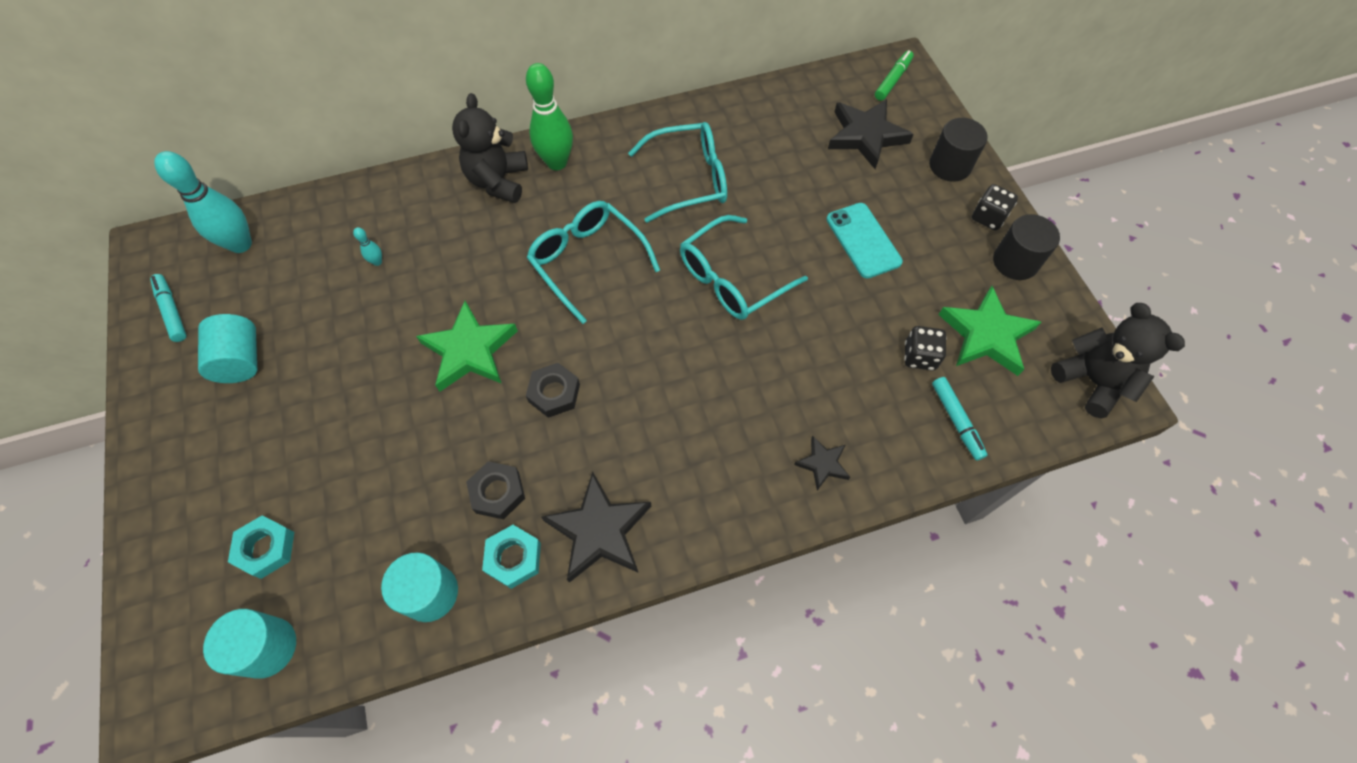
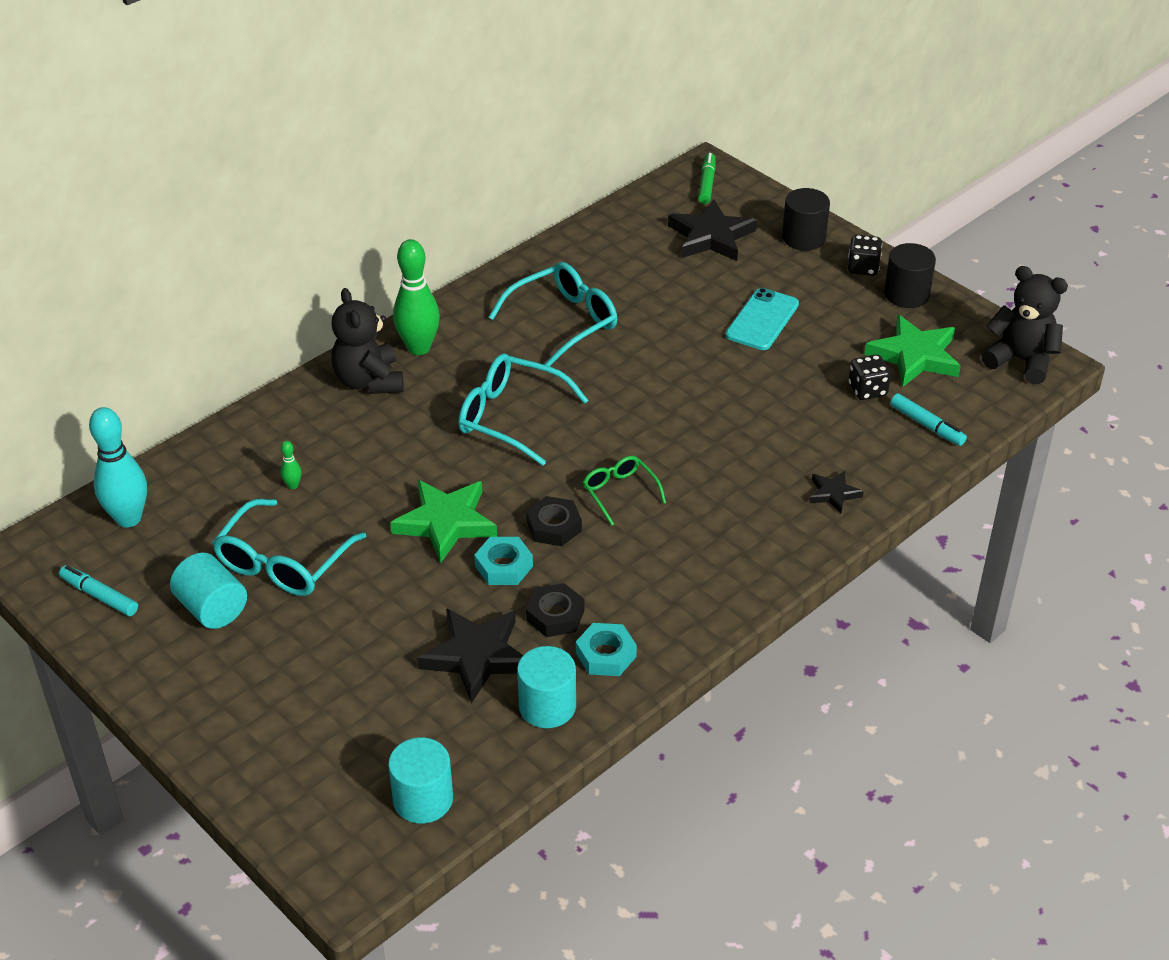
camera: 25 degrees left, 20 degrees down
(266, 548) = (362, 734): turquoise nut -> turquoise nut (504, 566)
(377, 262) = (293, 485): turquoise bowling pin -> green bowling pin
(599, 530) = (669, 608): black star -> black star (477, 656)
(631, 380) = (619, 492): none -> green glasses
(732, 279) = (660, 387): turquoise glasses -> turquoise glasses (283, 562)
(863, 240) = (762, 320): turquoise phone -> turquoise phone turned 75 degrees clockwise

